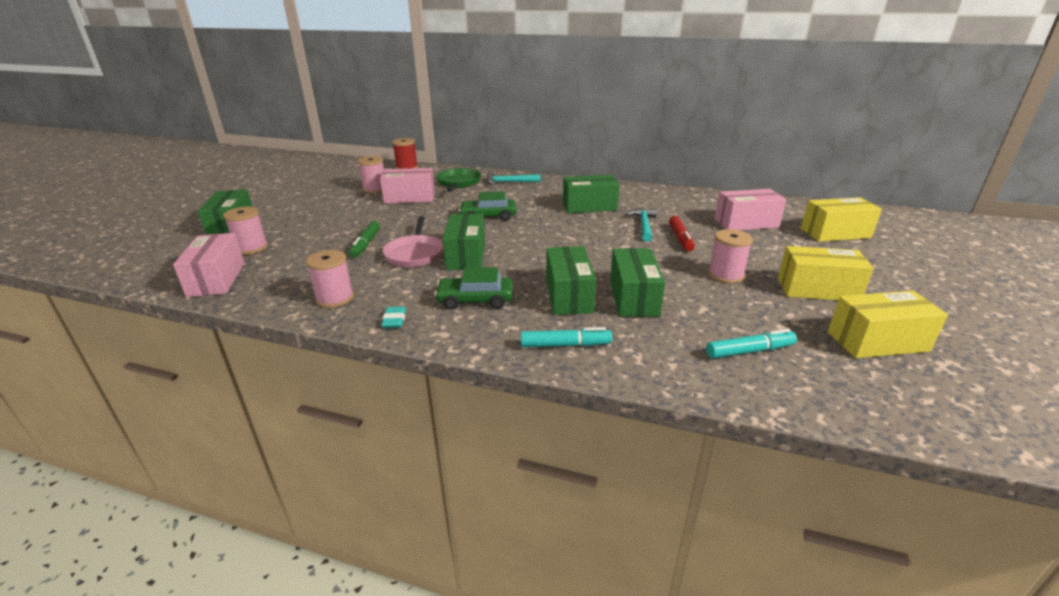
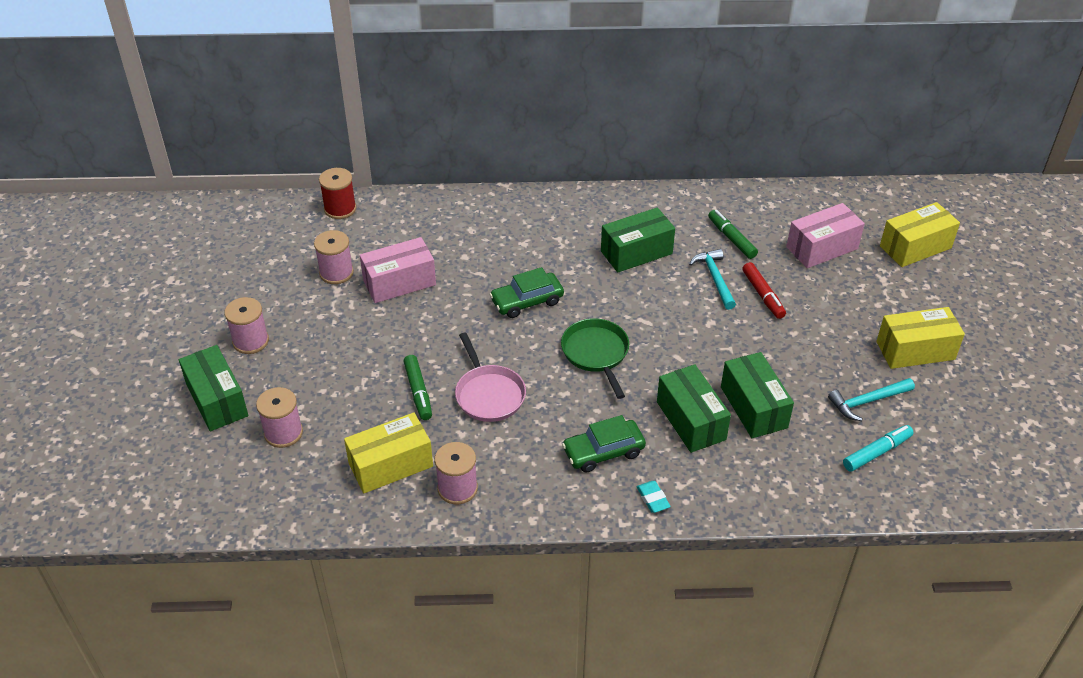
camera: 20 degrees left, 15 degrees up
(217, 279) = (297, 495): pink box -> none
(394, 320) = (543, 502): turquoise eraser -> turquoise eraser (653, 499)
(458, 183) = (440, 233): green pan -> green pan (596, 353)
(466, 255) = (548, 383): green box -> none
(509, 182) = (507, 217): turquoise hammer -> turquoise hammer (867, 401)
(565, 345) = (721, 489): turquoise marker -> none
(670, 210) = (731, 238): none -> green marker
(725, 275) = (827, 349): pink spool -> pink spool (251, 341)
(877, 341) = (974, 411): yellow box -> yellow box (391, 465)

